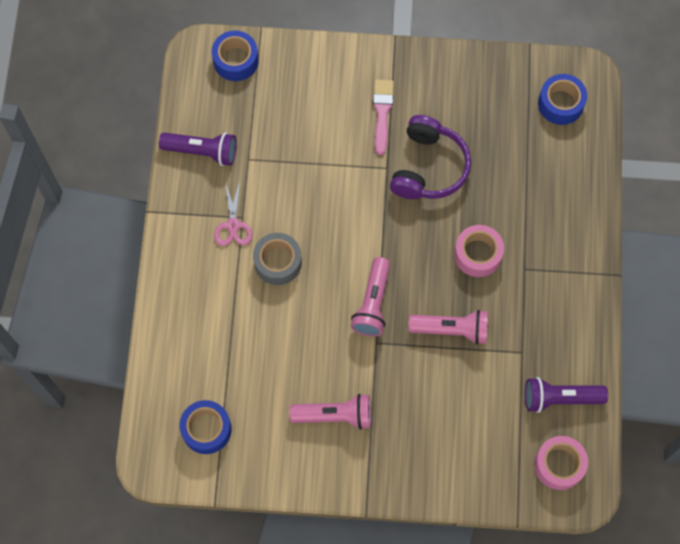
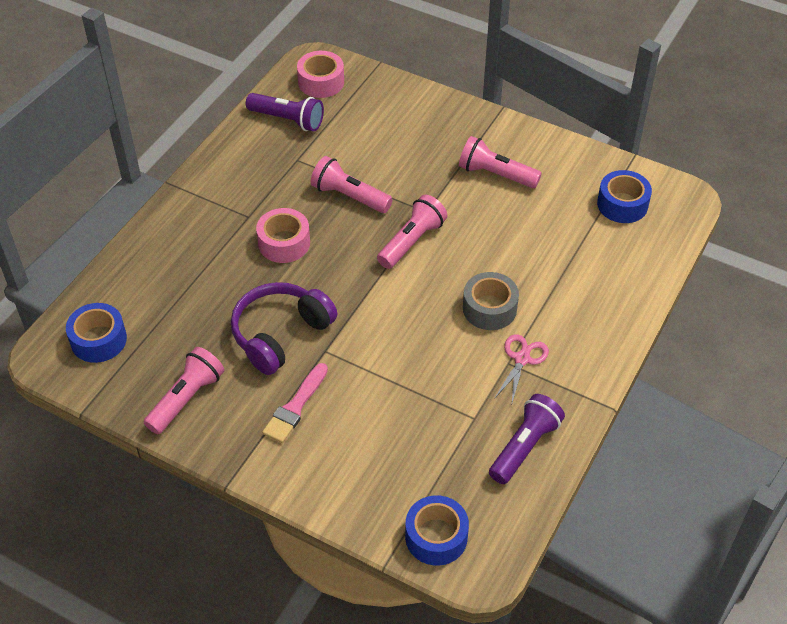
camera: 155 degrees left, 20 degrees down
(202, 151) = (524, 446): purple flashlight -> purple flashlight turned 90 degrees clockwise
(464, 86) = (186, 398): none -> pink flashlight

